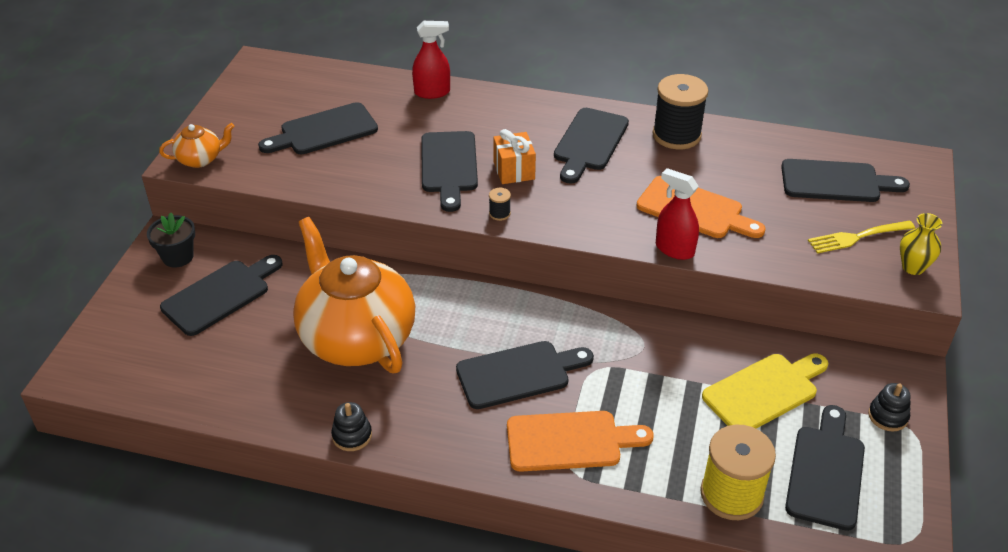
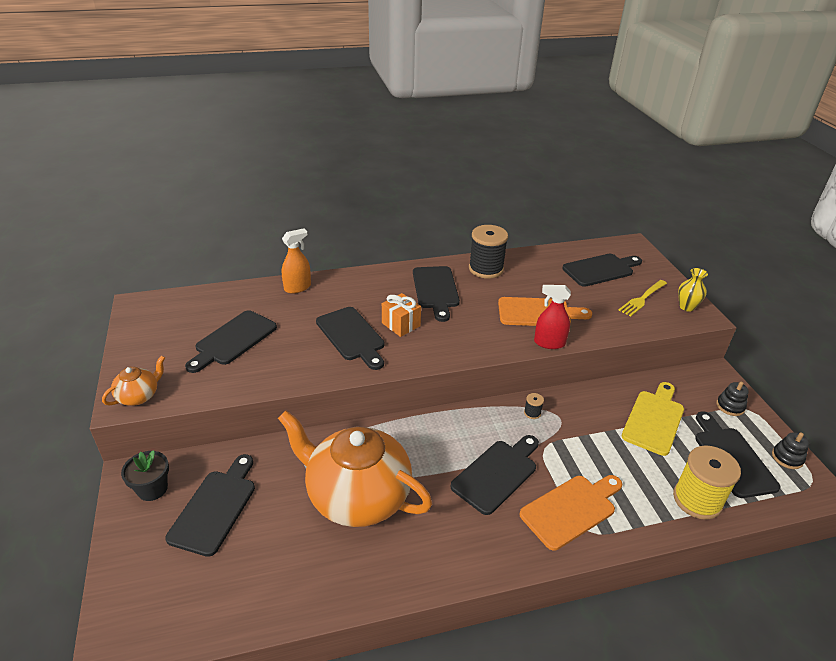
camera: 30 degrees left, 5 degrees down
(352, 435) = (414, 581): black stacking toy -> black stacking toy (787, 458)
(432, 92) = (297, 287): red spray bottle -> orange spray bottle
(499, 213) = (416, 358): black spool -> black spool (532, 413)

